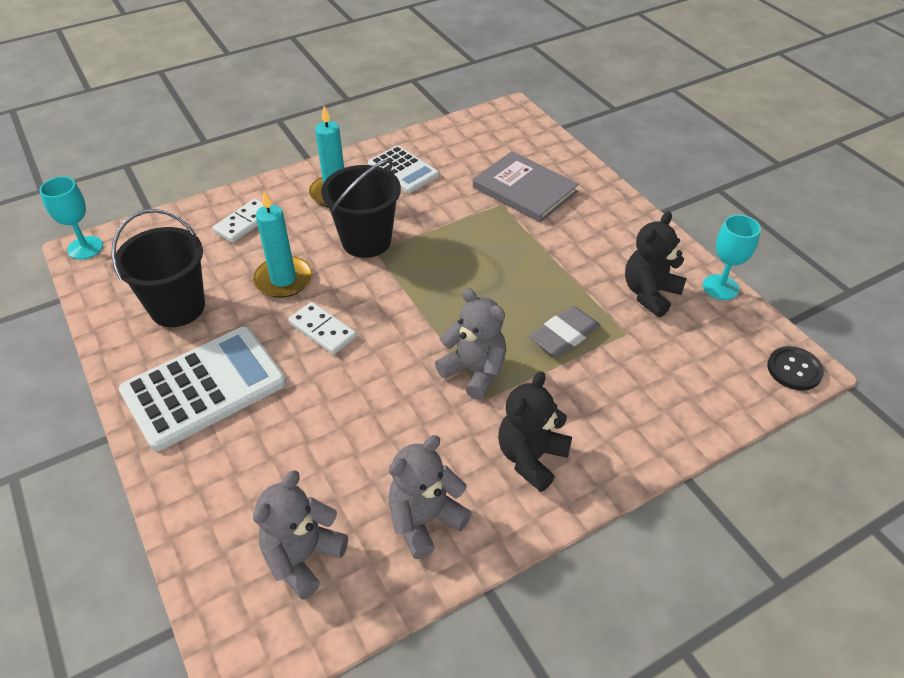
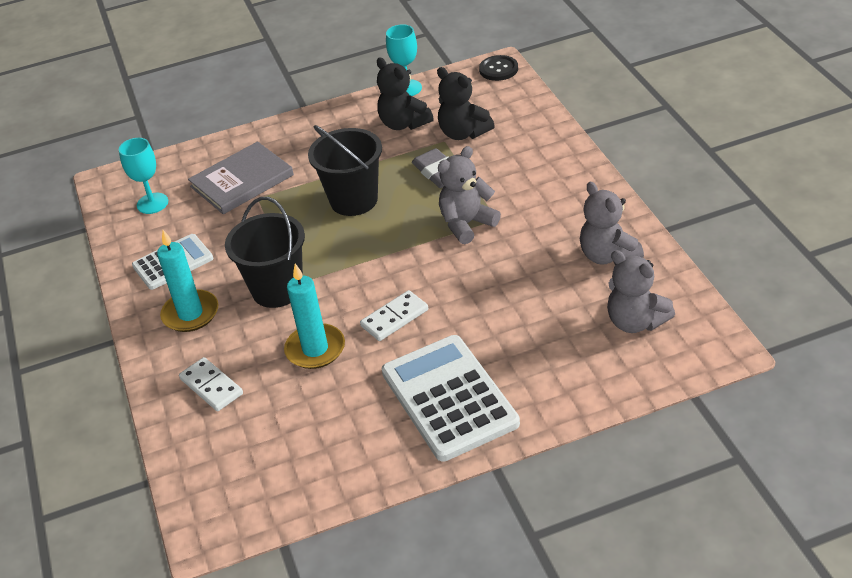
camera: 75 degrees left, 5 degrees down
(85, 248) = (201, 531): turquoise goblet -> turquoise goblet (152, 203)
(177, 307) = (331, 430): black bucket -> black bucket (354, 200)
(531, 457) = (558, 199): black teddy bear -> black teddy bear (463, 133)

